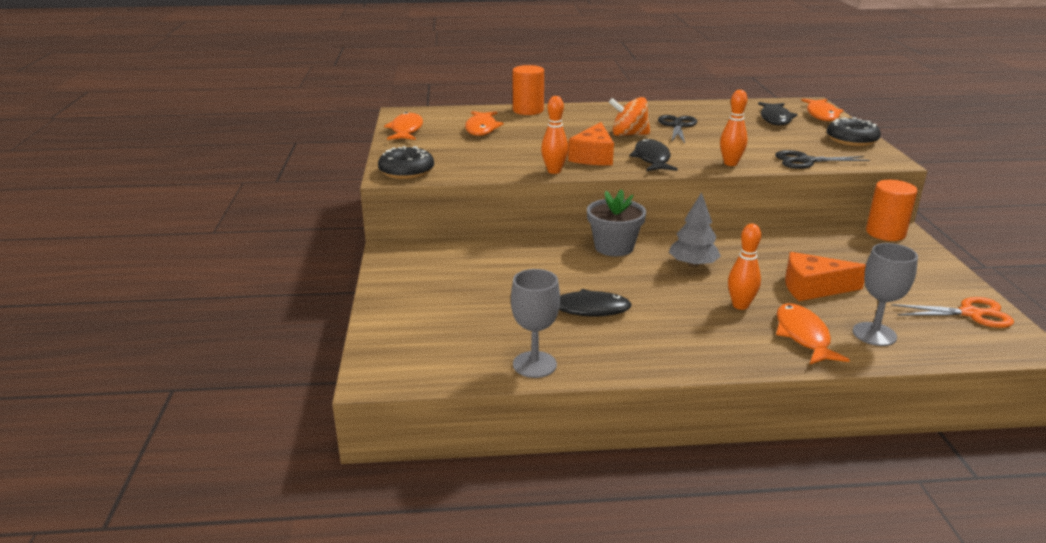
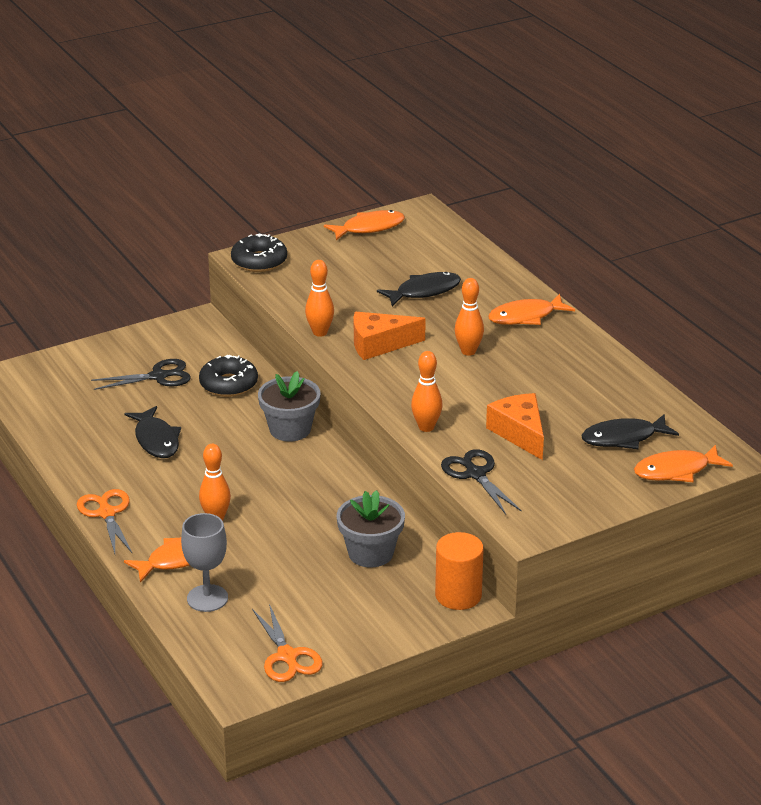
camera: 65 degrees right, 5 degrees up
(481, 128) = (410, 265): orange fish -> orange fish (525, 317)
(528, 110) = (497, 275): orange cylinder -> none
(534, 364) = (56, 436): grey goblet -> none
(629, 135) = (468, 351): orange spinning top -> orange bowling pin
(652, 159) = (401, 379): black fish -> black fish (424, 291)
(677, 126) = (529, 376): black scissors -> black scissors (158, 376)
(693, 265) = (283, 480): grey tree -> none
(705, 361) = (107, 513): none -> orange scissors
(813, 288) = (280, 556): orange cheese -> orange cheese (520, 433)
(819, 252) = (370, 553): none -> grey flower pot
(851, 140) = (585, 500): black donut -> black donut (228, 384)

